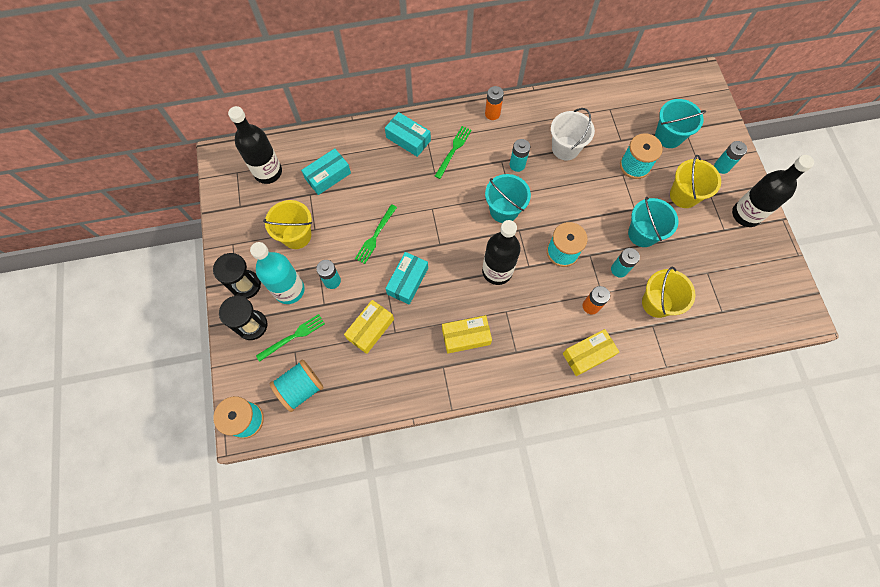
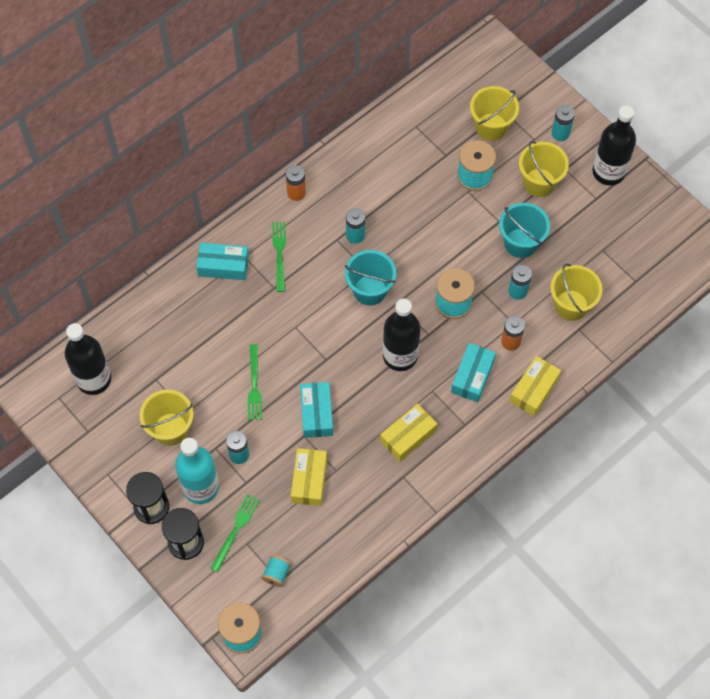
camera: 30 degrees left, 5 degrees down
(301, 388) = (276, 574): turquoise spool -> turquoise spool, size x0.56
(328, 176) = (162, 350): turquoise box -> turquoise box (472, 376)
(565, 148) = (394, 192): white bucket -> none
(668, 136) = (491, 127): turquoise bucket -> yellow bucket

